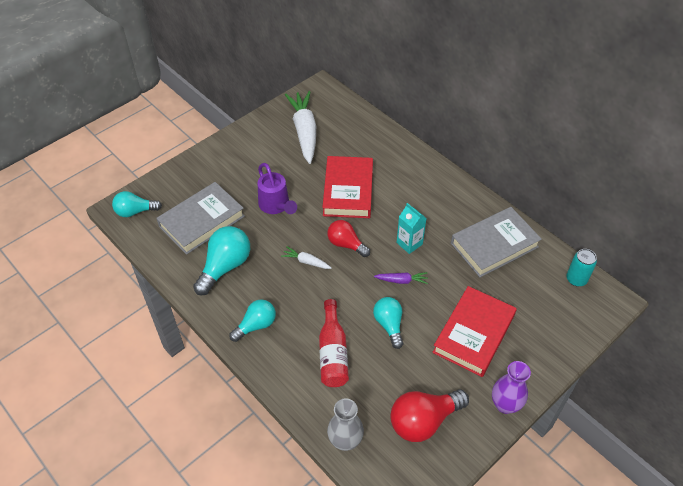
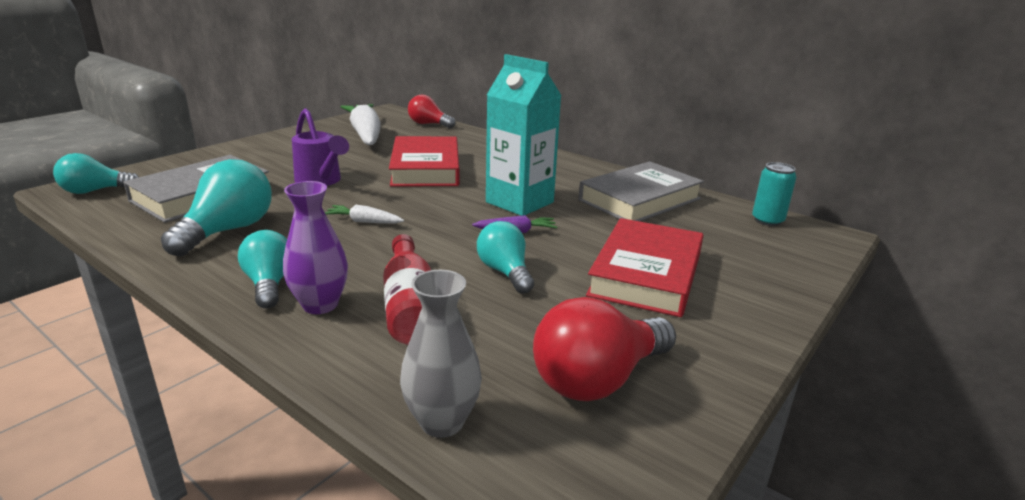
camera: 10 degrees left, 25 degrees down
(256, 325) = (269, 284): turquoise light bulb -> turquoise light bulb turned 60 degrees counterclockwise
(346, 244) = (426, 206): red light bulb -> red light bulb (428, 124)
(409, 243) = (519, 202): turquoise carton -> turquoise carton, size x1.77
(505, 405) = (738, 347): purple vase -> purple vase (320, 305)

